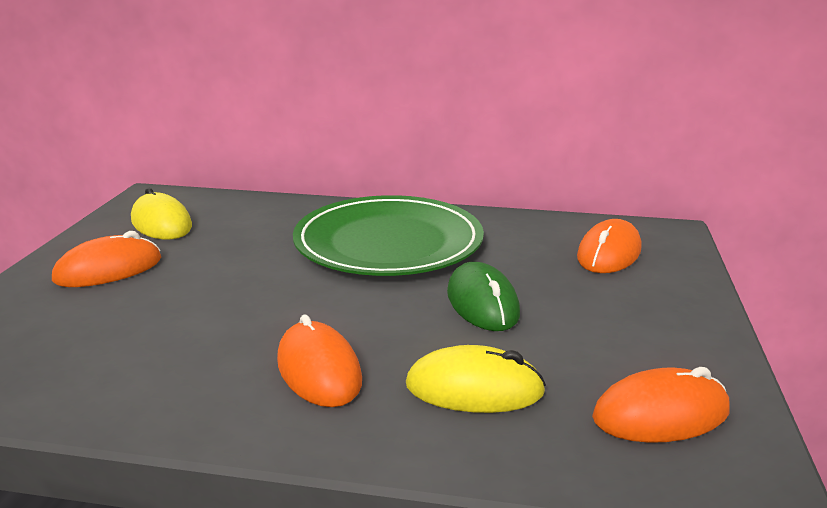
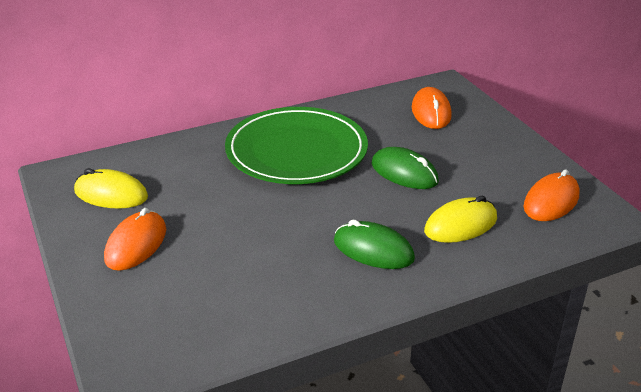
camera: 35 degrees left, 10 degrees up
(319, 370) = (373, 250): orange mouse -> green mouse

